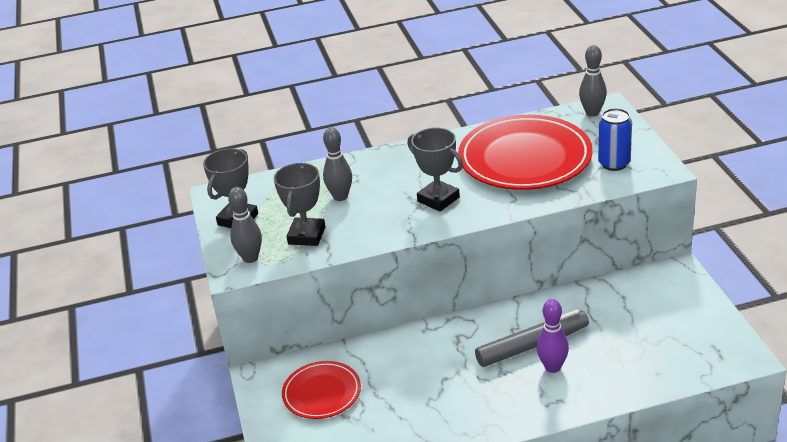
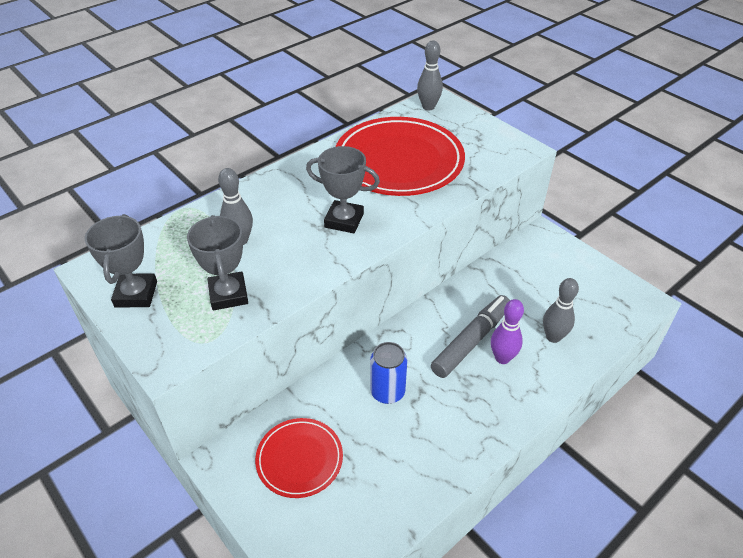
camera: 30 degrees left, 10 degrees up
(250, 258) = (177, 339): grey bowling pin -> grey bowling pin (553, 337)
(614, 163) = (480, 150): blue can -> blue can (387, 392)

